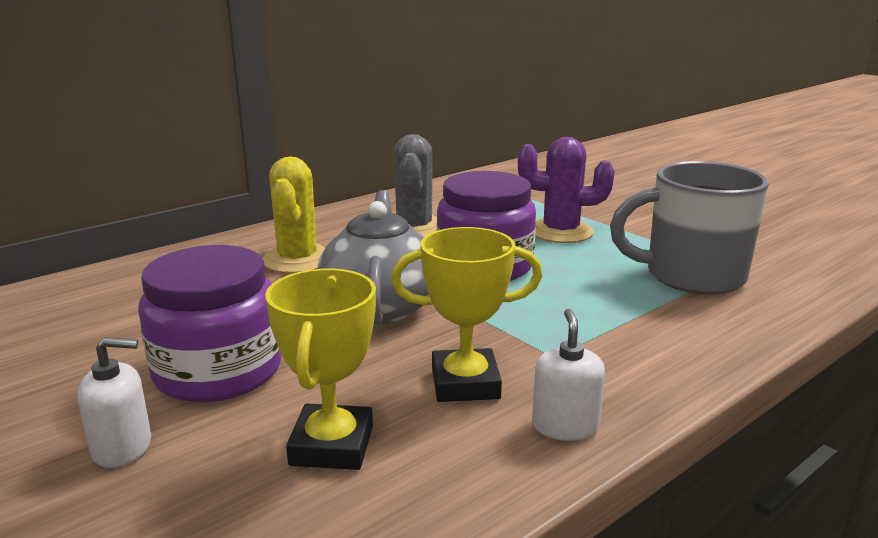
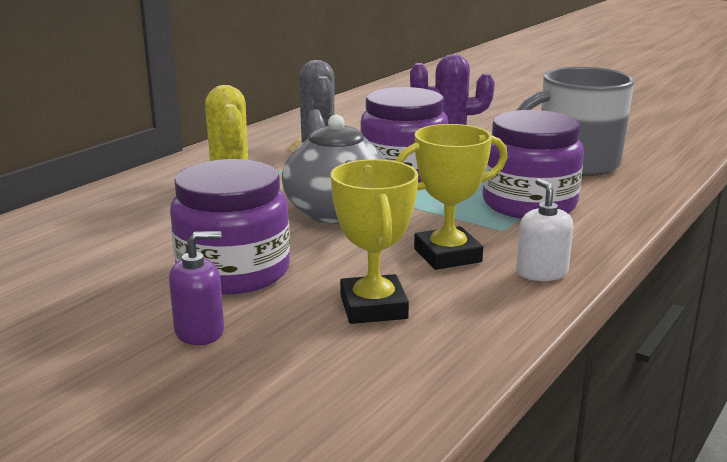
camera: 15 degrees left, 0 degrees up
(122, 447) = (200, 331): white soap dispenser -> purple soap dispenser
(605, 324) = (529, 204): none -> purple jar

